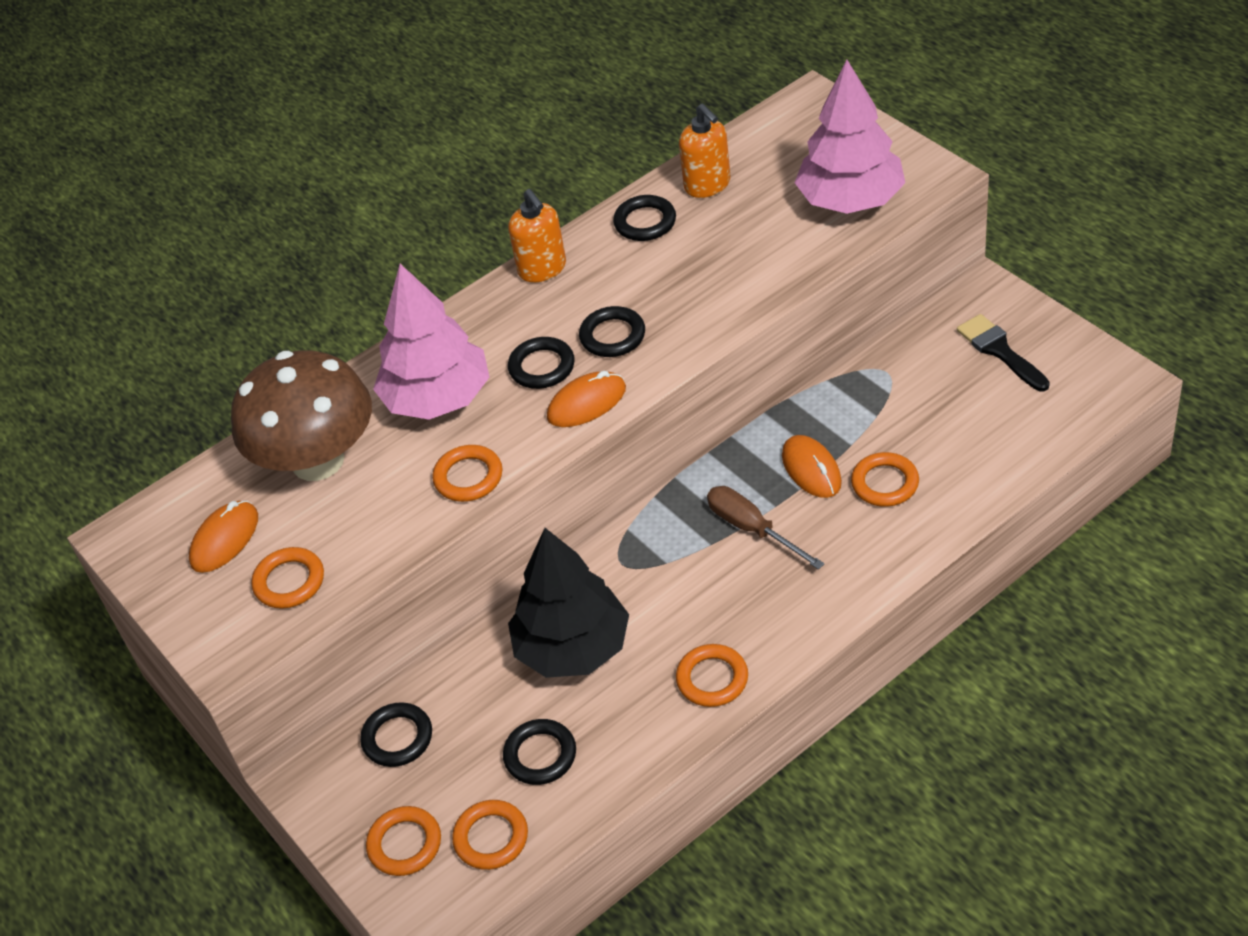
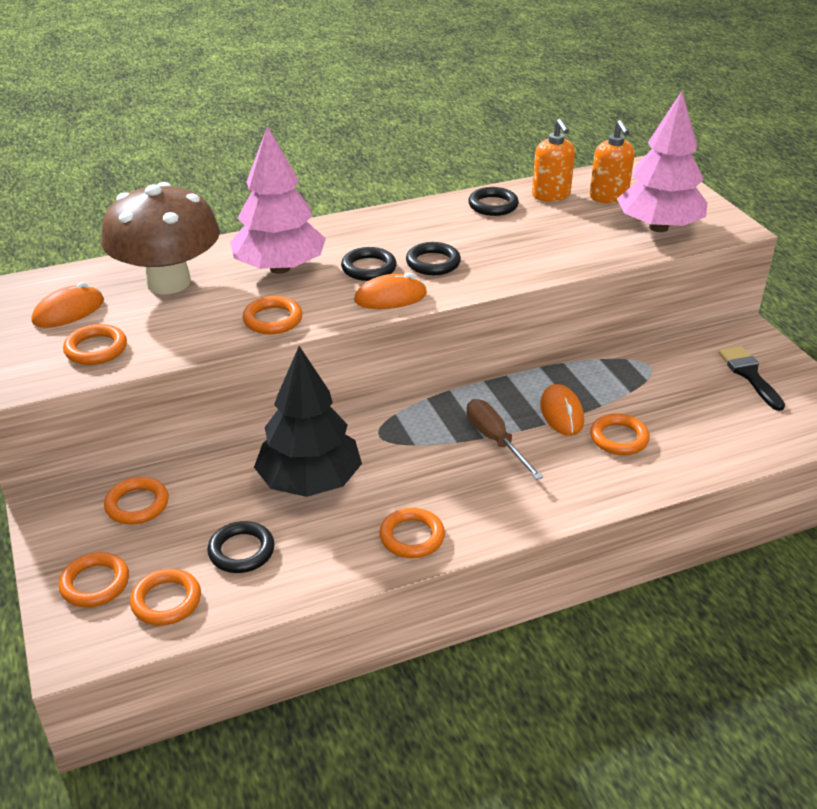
camera: 10 degrees right, 10 degrees down
(397, 738) = (137, 504): black ring -> orange ring
(542, 269) = (402, 214): orange soap dispenser -> orange soap dispenser (608, 197)

